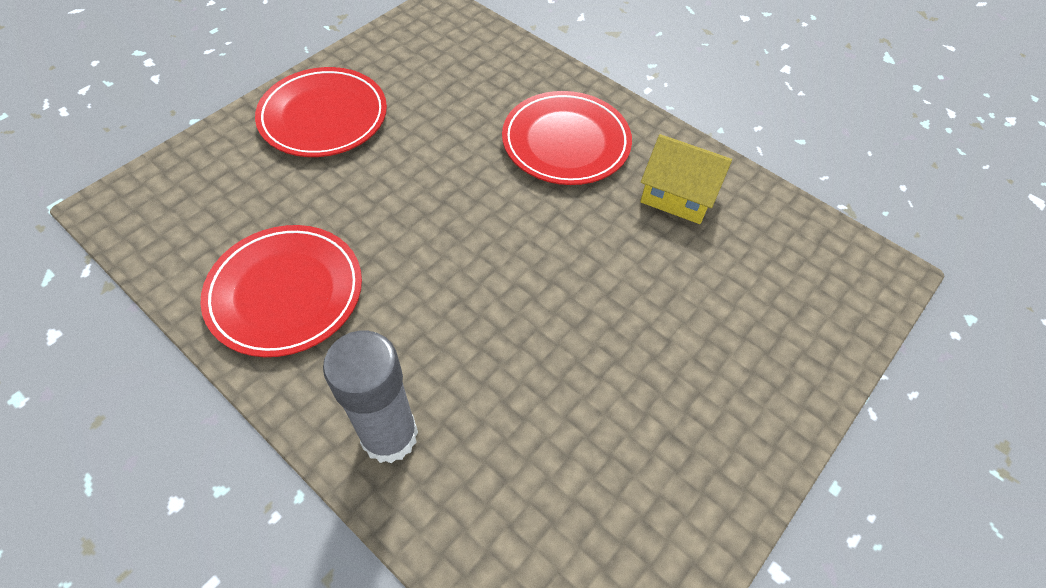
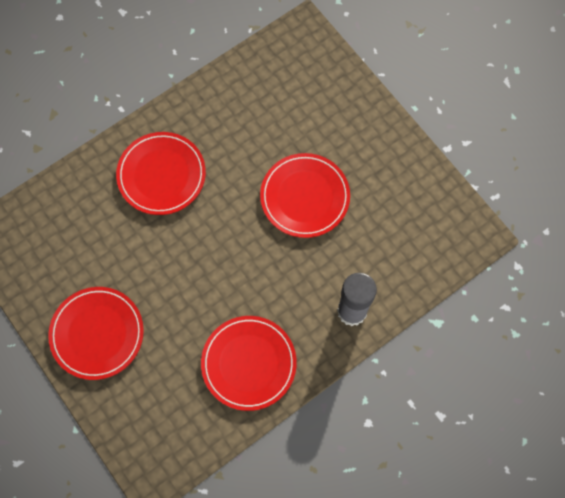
camera: 75 degrees left, 15 degrees up
(587, 324) = (305, 197): none -> red plate
(678, 195) = (222, 120): yellow house -> none

